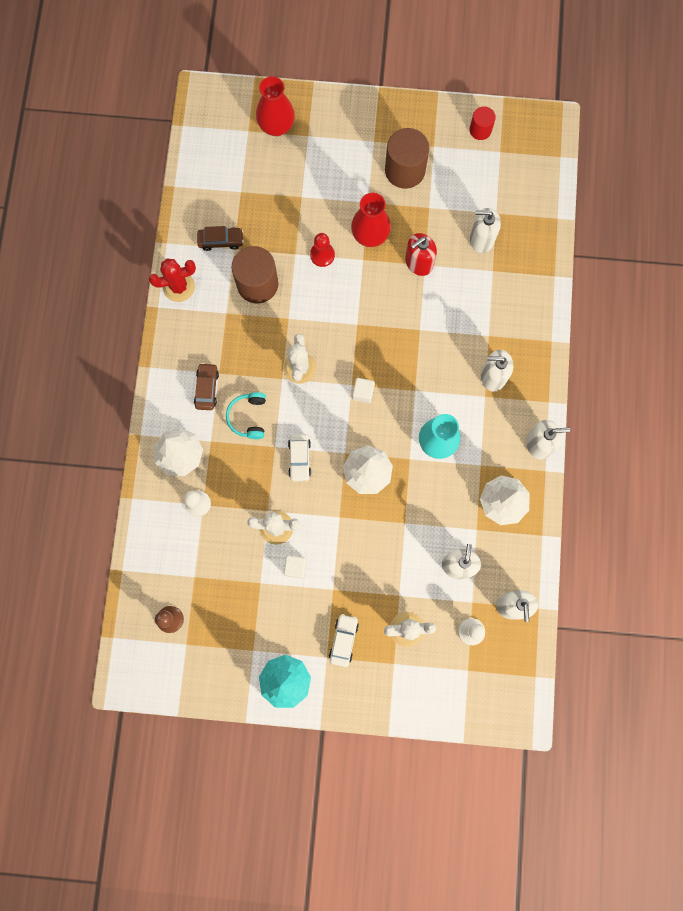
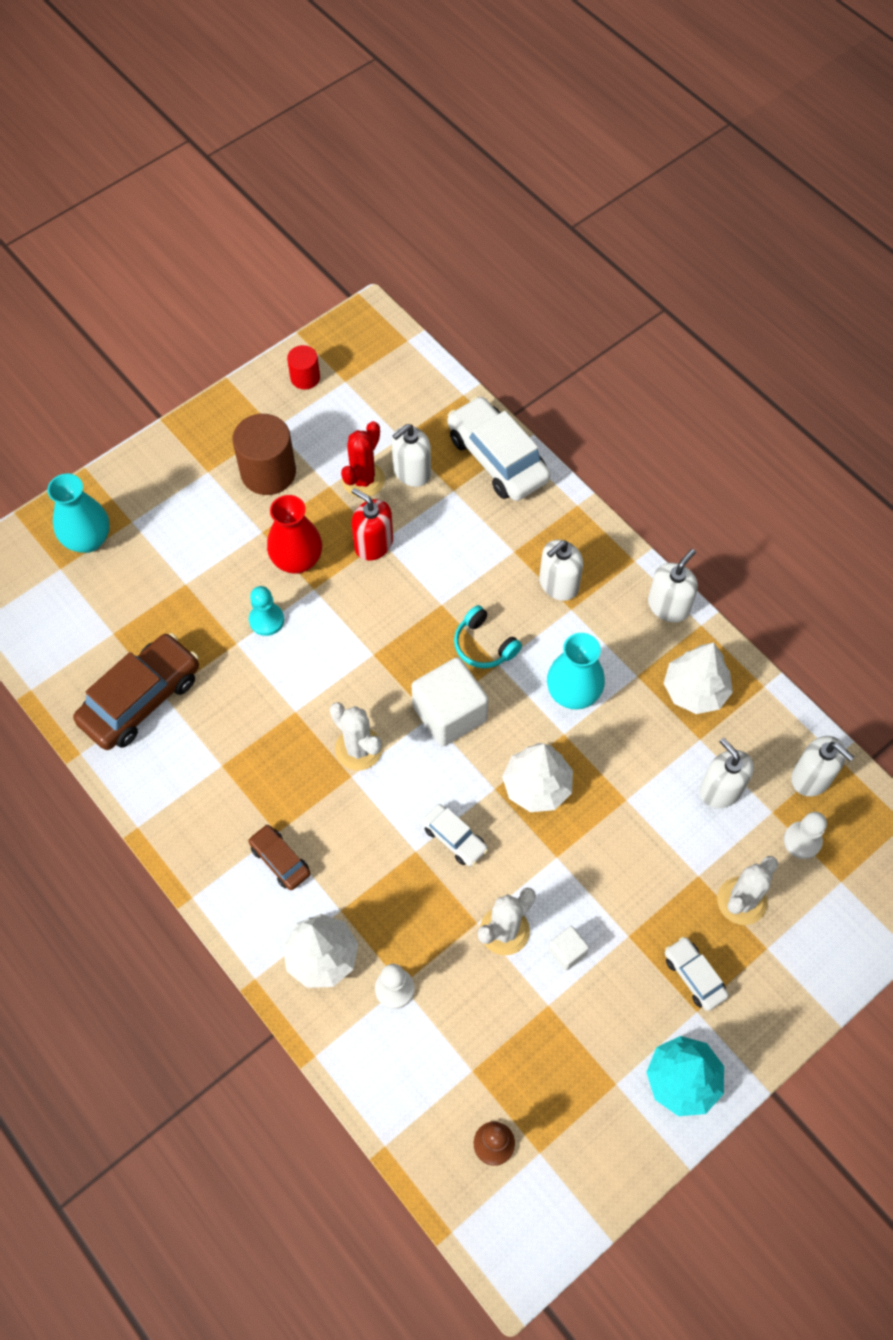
camera: 45 degrees left, 15 degrees down
(179, 287) = (140, 785): red cactus -> red cactus (363, 480)
(221, 241) = (141, 699): brown car -> brown car, size x1.95
(248, 417) = (356, 847): turquoise headphones -> turquoise headphones (484, 645)
(257, 284) = (226, 707): brown cylinder -> none
(276, 126) = (88, 539): red vase -> turquoise vase
(322, 255) = (266, 620): red pawn -> turquoise pawn
(363, 393) = (449, 714): white cube -> white cube, size x2.09
(418, 263) = (373, 544): red soap dispenser -> red soap dispenser turned 120 degrees clockwise
(536, 274) = (497, 458): none -> white car

